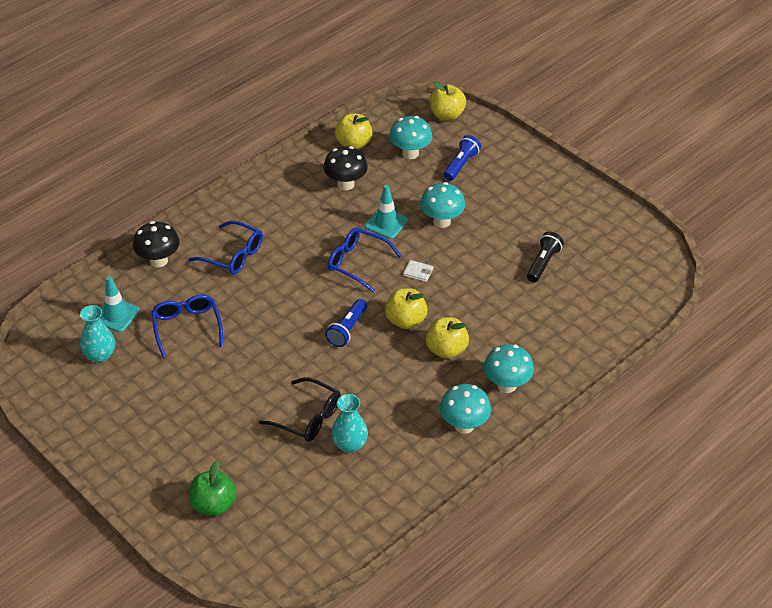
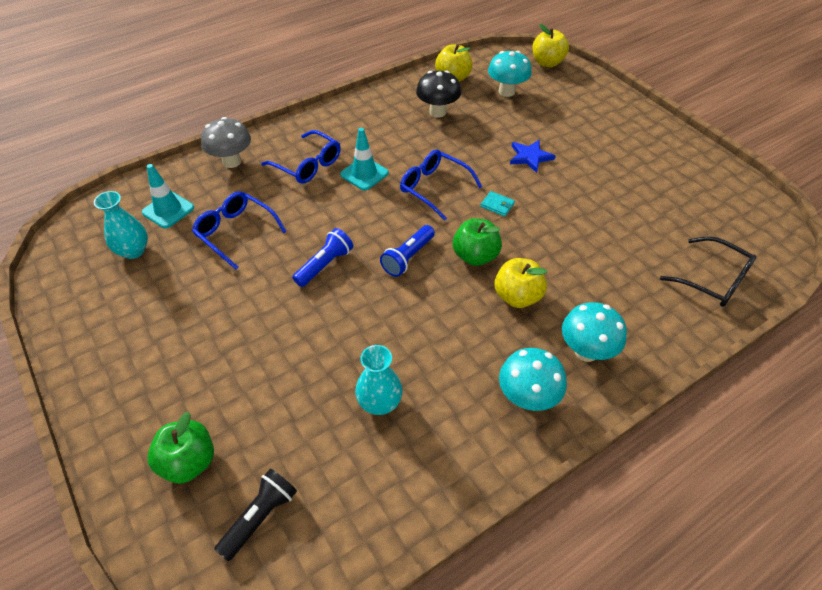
camera: 10 degrees right, 5 degrees up
(158, 261) = (232, 161): black mushroom -> grey mushroom
(187, 327) = (236, 232): blue glasses -> blue glasses turned 45 degrees counterclockwise
(308, 417) = (338, 358): black glasses -> black glasses (713, 280)
(386, 223) = (471, 152): turquoise traffic cone -> turquoise traffic cone (364, 174)
(405, 320) = (475, 256): yellow apple -> green apple
(418, 272) = (497, 205): white wallet -> turquoise wallet
(442, 221) = (530, 157): turquoise mushroom -> blue star
(461, 165) = (556, 106): blue flashlight -> blue flashlight (325, 265)
(543, 263) = (637, 212): black flashlight -> black flashlight (260, 517)

